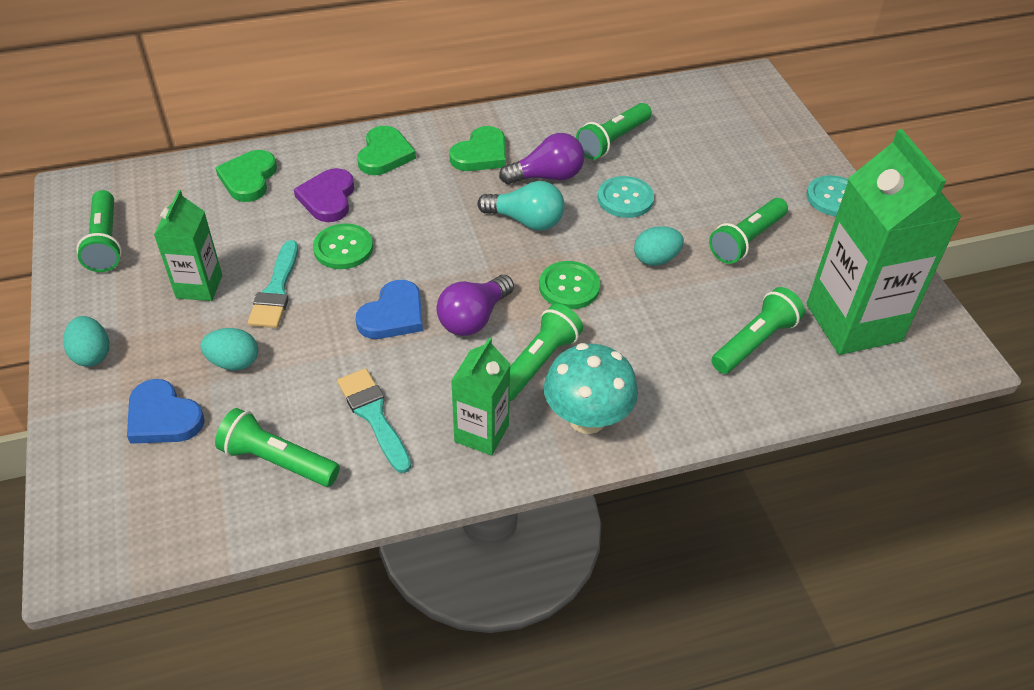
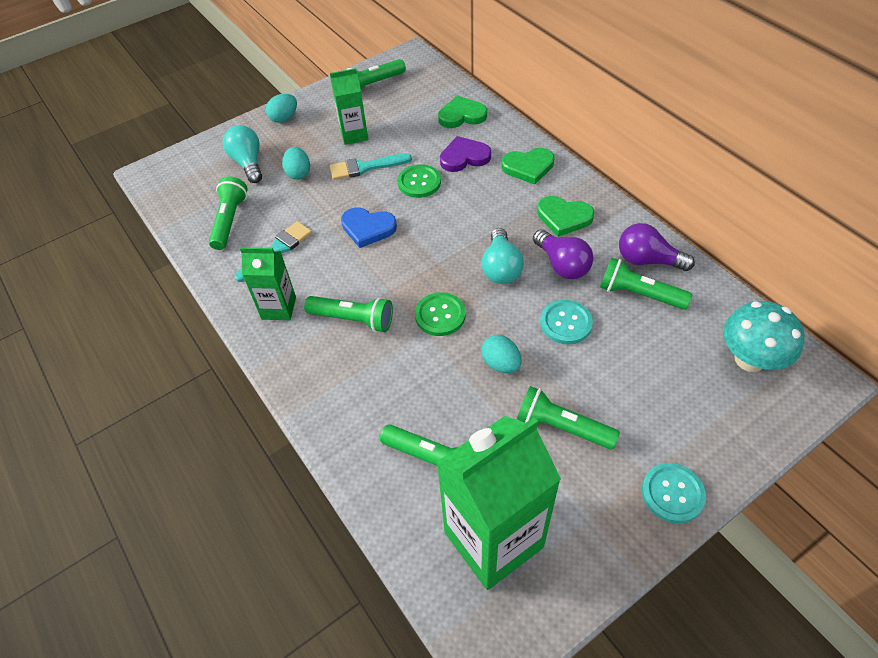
camera: 75 degrees right, 5 degrees up
(163, 417) = (248, 163): blue heart -> turquoise light bulb
(473, 318) = (382, 270): purple light bulb -> purple light bulb (647, 260)
(587, 418) = (310, 363): turquoise mushroom -> turquoise mushroom (749, 359)

